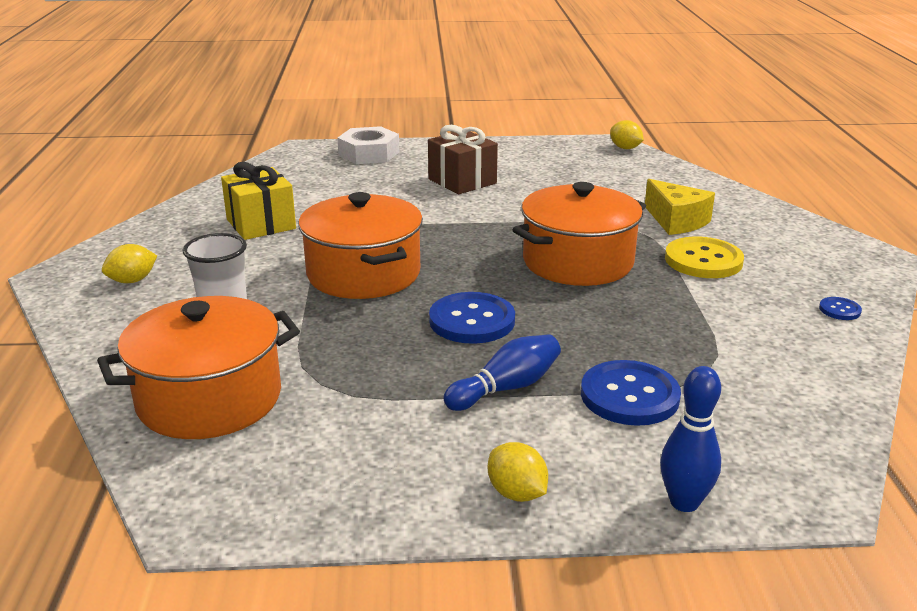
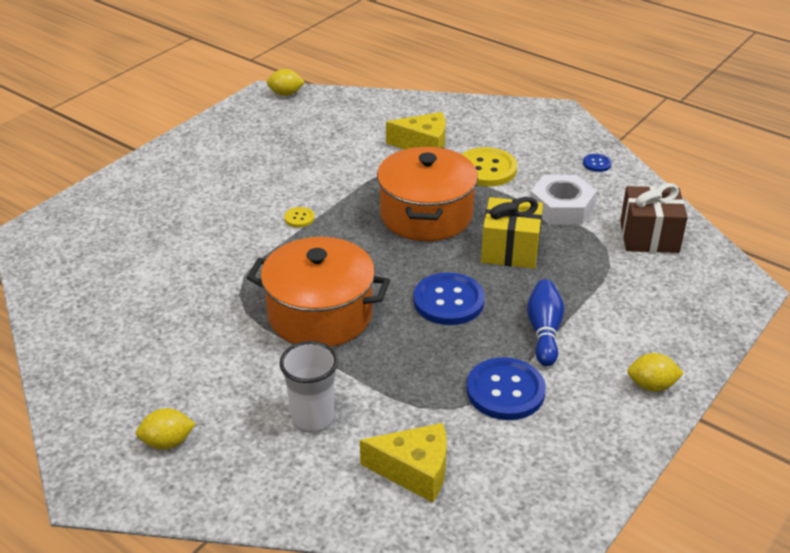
camera: 50 degrees left, 10 degrees up
(132, 281) = (167, 442): yellow lemon -> yellow lemon turned 75 degrees clockwise
(209, 398) = (414, 471): orange pot -> yellow cheese
(261, 224) = (158, 326): yellow gift -> yellow gift (510, 250)
(369, 154) = (102, 205): white nut -> white nut (561, 207)
(462, 181) = (230, 190): brown gift -> brown gift (649, 237)
(474, 216) = (299, 218): none -> yellow button
(629, 396) = (601, 290): blue button -> blue button (505, 391)
(684, 502) = (712, 331): blue bowling pin -> none

